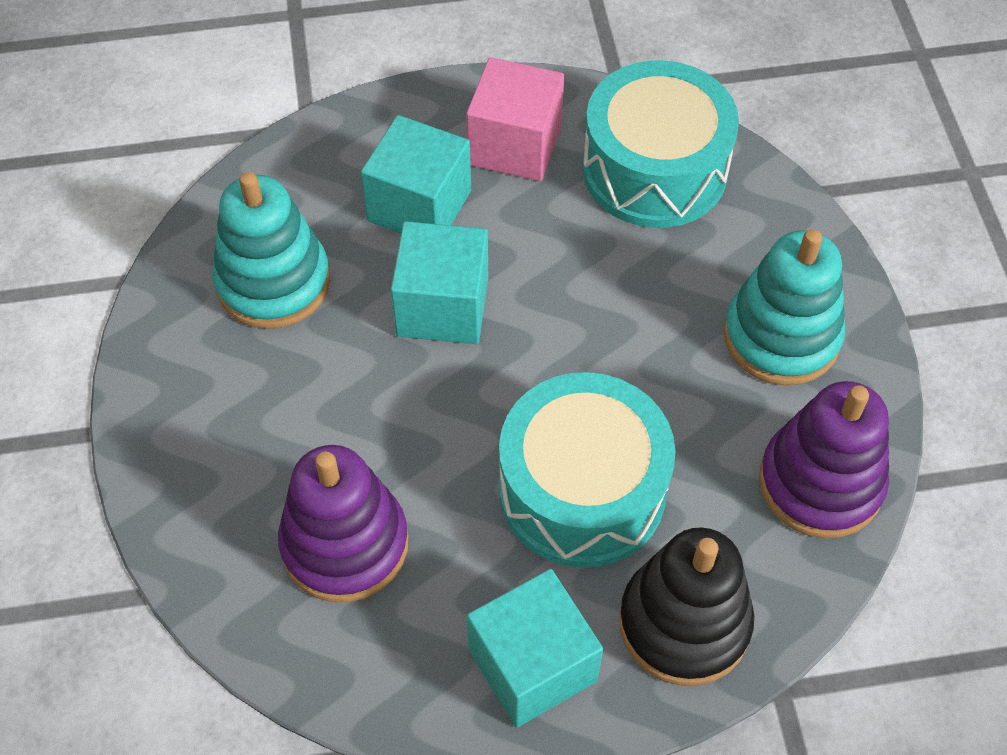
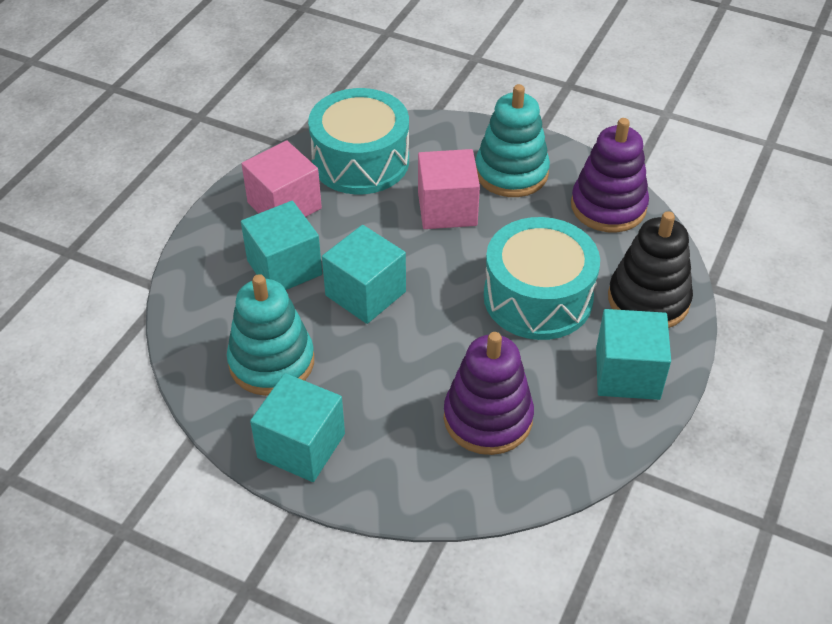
camera: 55 degrees left, 10 degrees down
(178, 382) = (301, 446): none -> turquoise cube
(652, 305) = (447, 209): none -> pink cube

